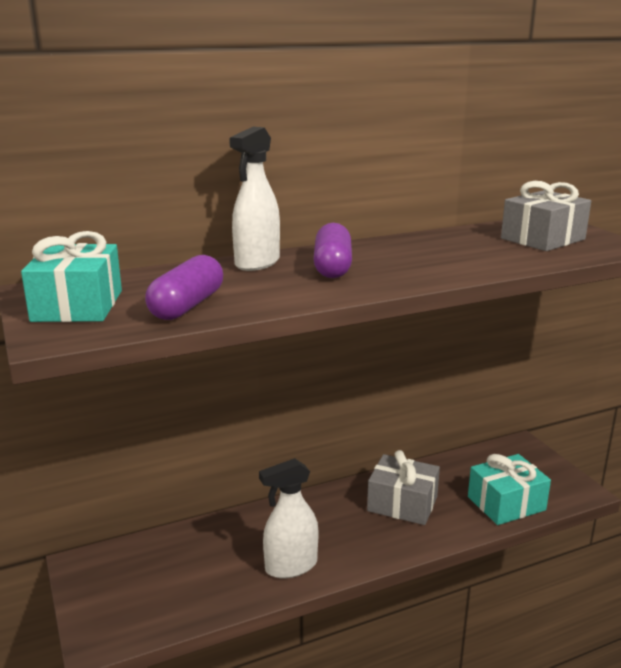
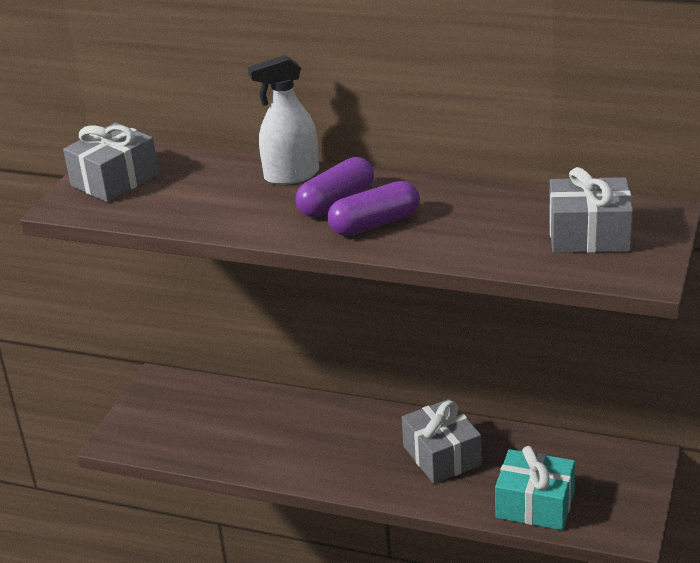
camera: 45 degrees right, 10 degrees up
(78, 306) = (115, 180): turquoise gift -> grey gift
(187, 306) = (174, 207): purple capsule -> purple capsule (375, 224)
(291, 566) = (288, 459): white spray bottle -> none

